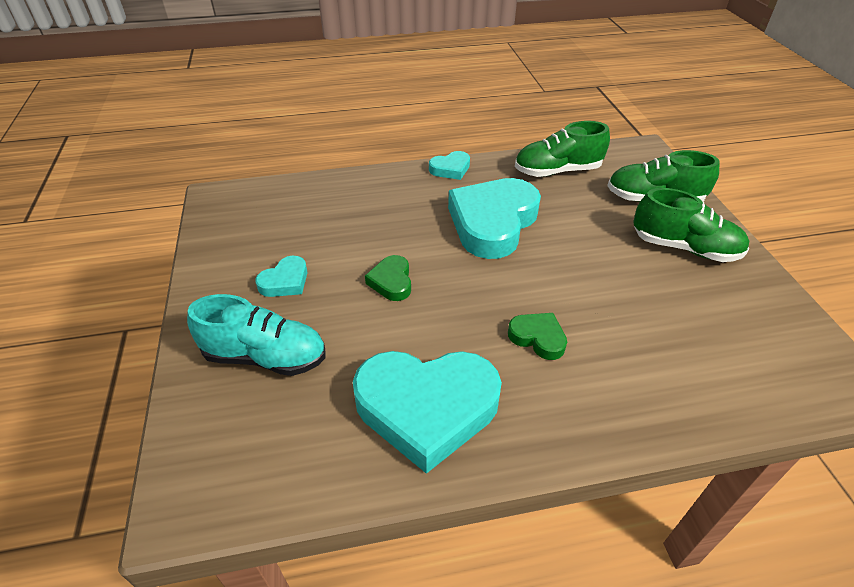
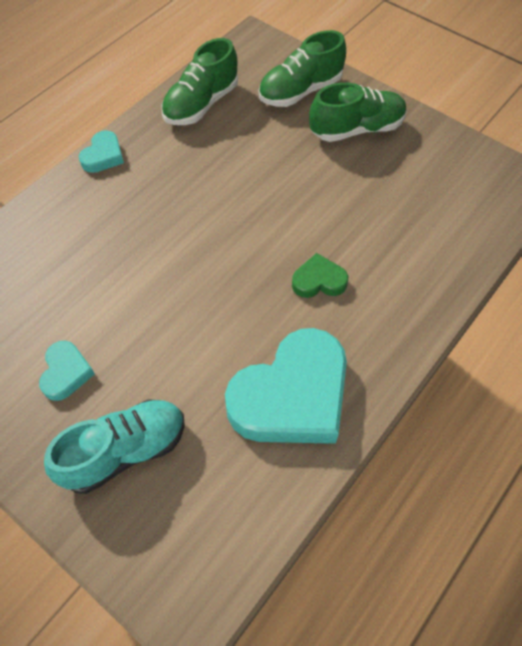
camera: 40 degrees left, 15 degrees up
(391, 281) = (162, 308): green heart -> none
(493, 223) = (194, 194): turquoise heart -> none

